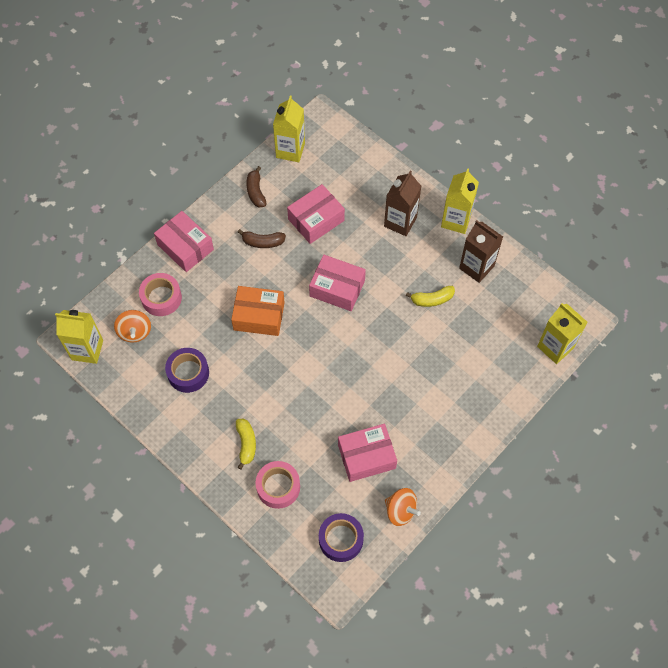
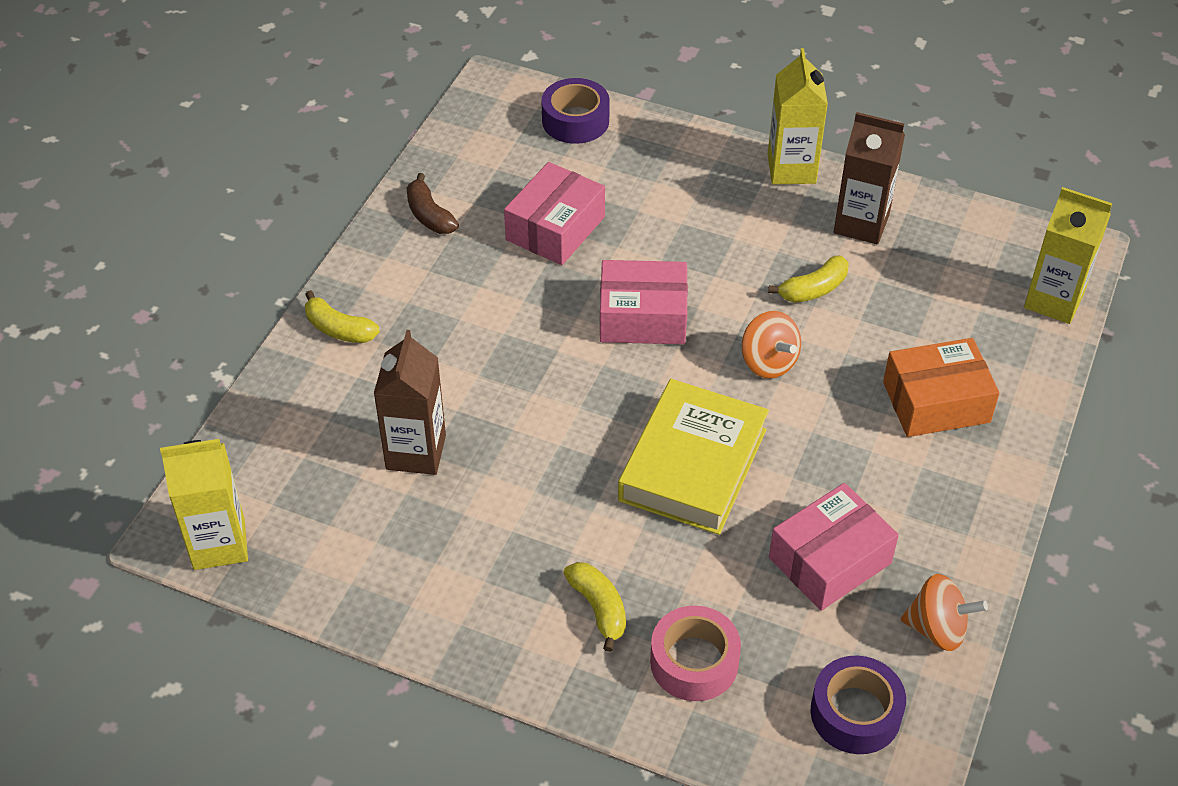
camera: 20 degrees left, 15 degrees down
(135, 332) = (301, 488): orange spinning top -> orange spinning top (768, 362)
(161, 298) = (328, 419): pink tape -> none
(185, 247) = (339, 329): pink box -> yellow banana
(188, 373) = (434, 525): purple tape -> purple tape (575, 120)
(259, 316) = (524, 397): orange box -> orange box (936, 402)
(263, 242) = (477, 285): brown banana -> none
(290, 150) = (462, 143): yellow carton -> none
(324, 382) = (693, 465): none -> yellow book
(400, 222) = (700, 194): brown carton -> brown carton (416, 452)

